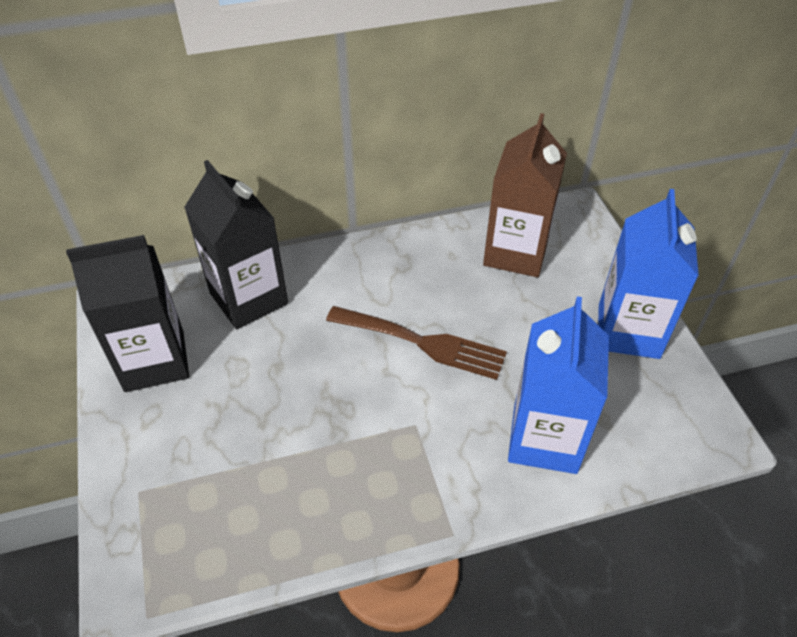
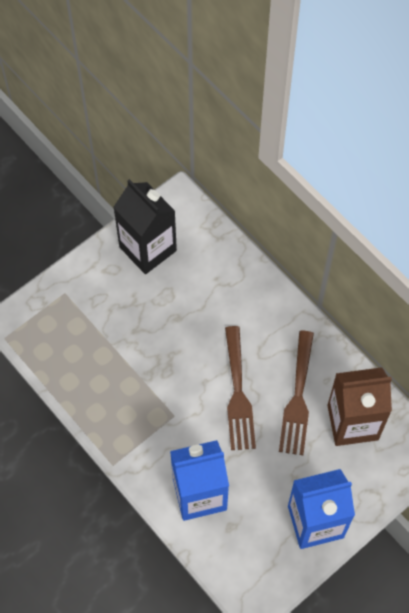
camera: 65 degrees right, 15 degrees up
(249, 298) = (220, 273): black carton -> none
(461, 288) = (297, 398): none -> brown fork

